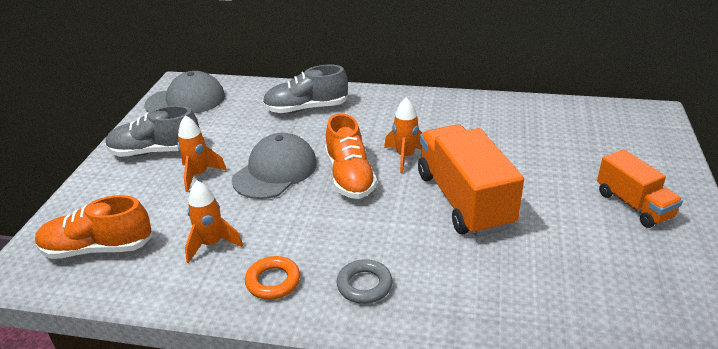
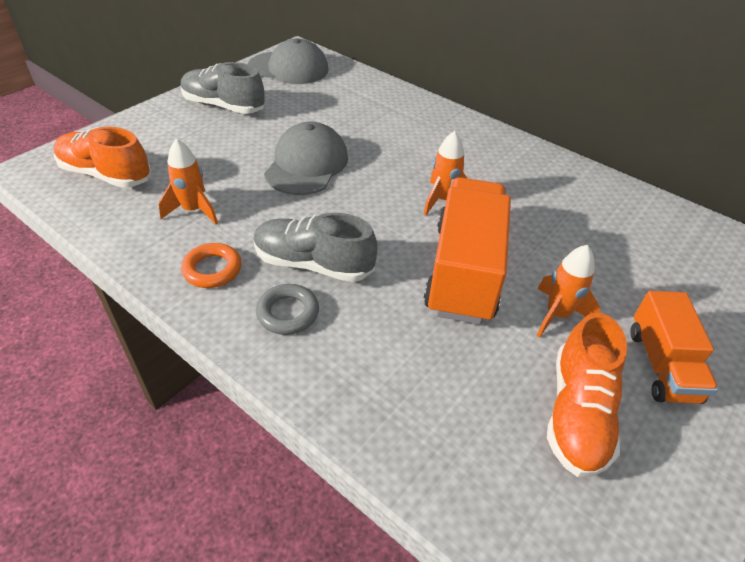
camera: 25 degrees right, 10 degrees up
(199, 175) = (239, 142): orange rocket -> orange rocket (557, 315)
(275, 171) = (307, 164): grey cap -> grey cap turned 45 degrees counterclockwise
(306, 108) = (388, 114): grey shoe -> grey shoe (313, 264)
(350, 176) = (370, 198): orange shoe -> orange shoe (577, 413)

